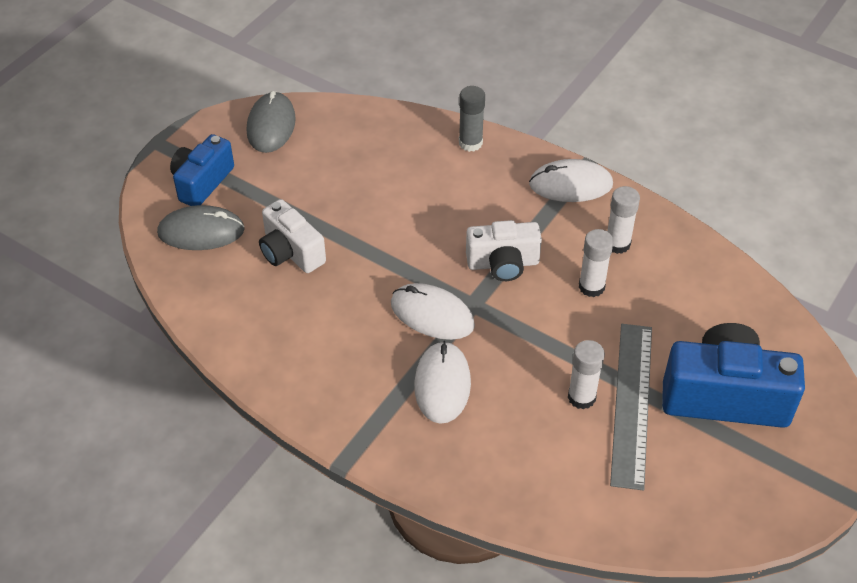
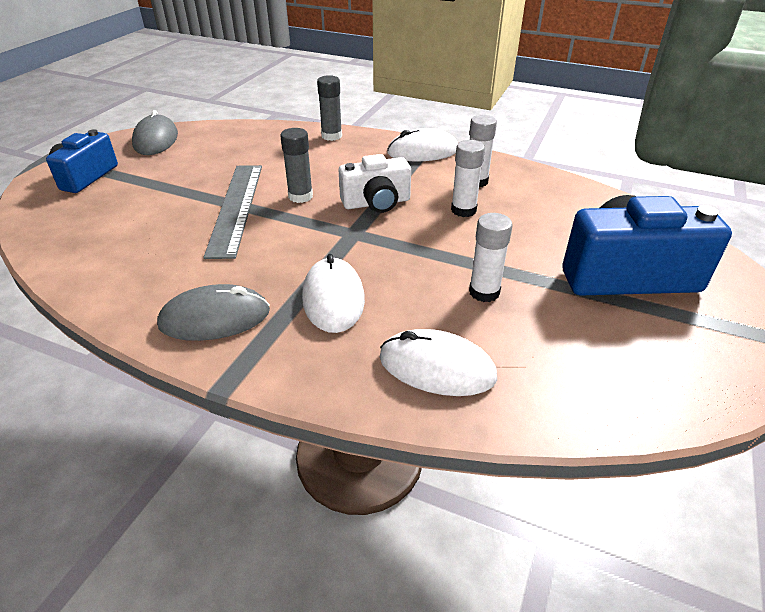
camera: 10 degrees left, 10 degrees down
(201, 231) = (78, 208): grey mouse -> grey mouse (215, 318)
(290, 252) = (168, 214): white camera -> none
(425, 243) = (300, 196): none -> grey glue stick
(432, 314) = (314, 244): white mouse -> white mouse (437, 367)
(632, 403) = (538, 291): grey ruler -> grey ruler (236, 207)

